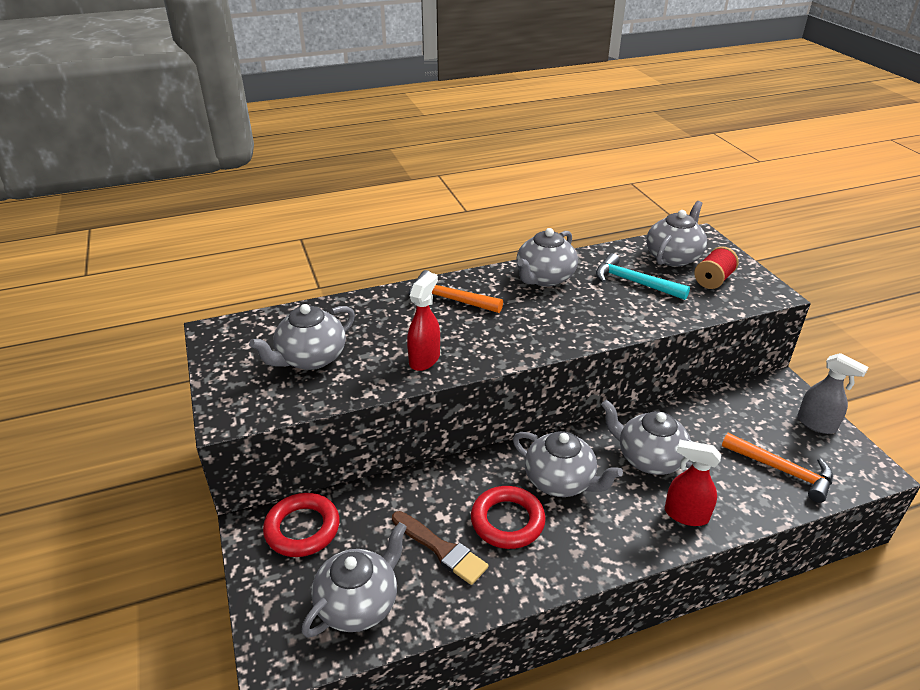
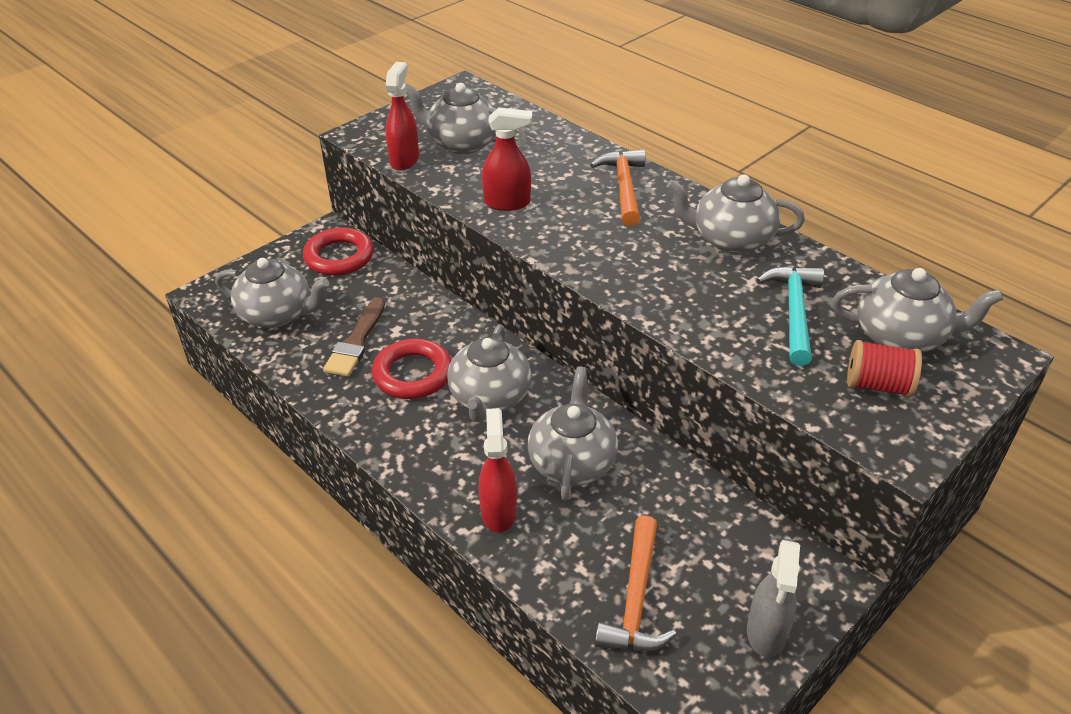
camera: 65 degrees right, 5 degrees up
(304, 399) = (404, 159): none -> red spray bottle

